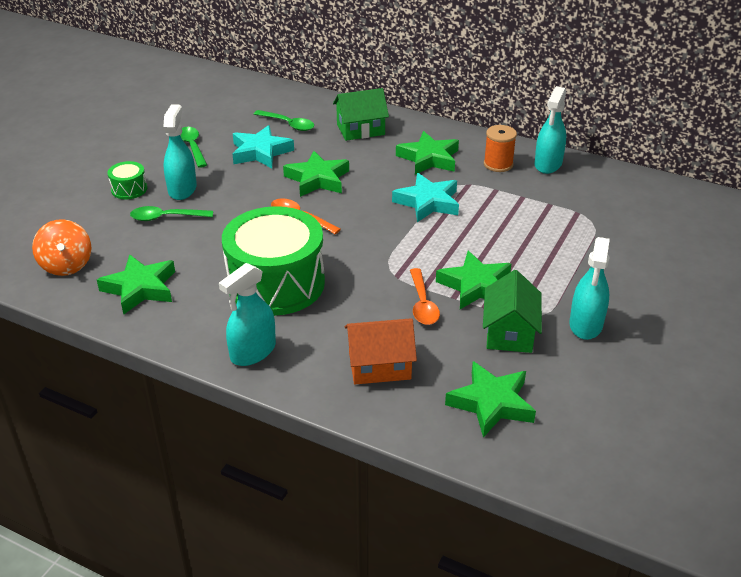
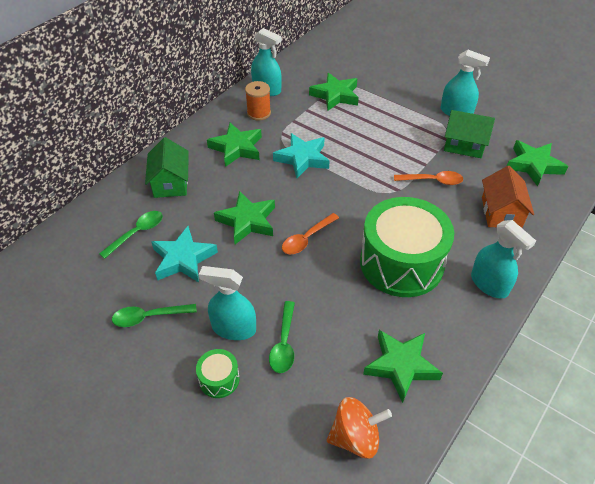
camera: 80 degrees left, 10 degrees up
(476, 286) = (413, 151): green star -> green star (335, 95)

